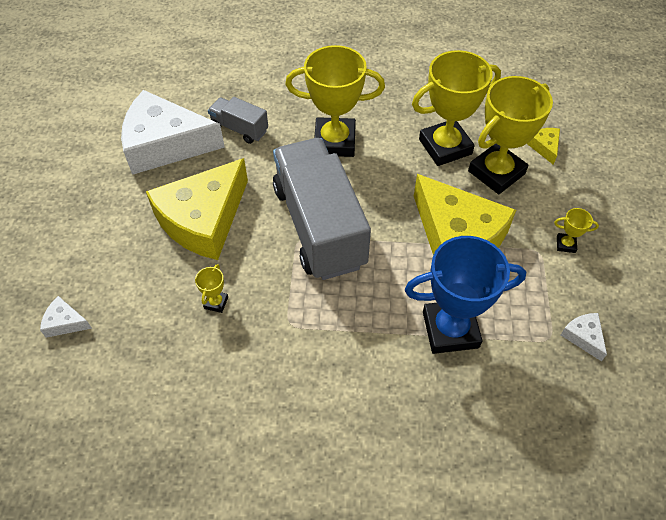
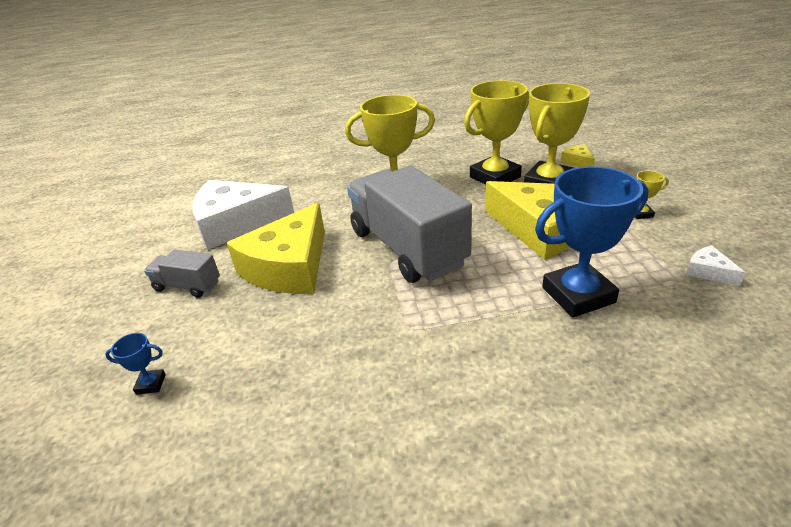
camera: 10 degrees left, 20 degrees down
(65, 322) = (151, 384): white cheese -> blue trophy
(216, 303) = (323, 328): yellow trophy -> none
(239, 129) = (305, 201): grey truck -> grey truck (187, 286)

